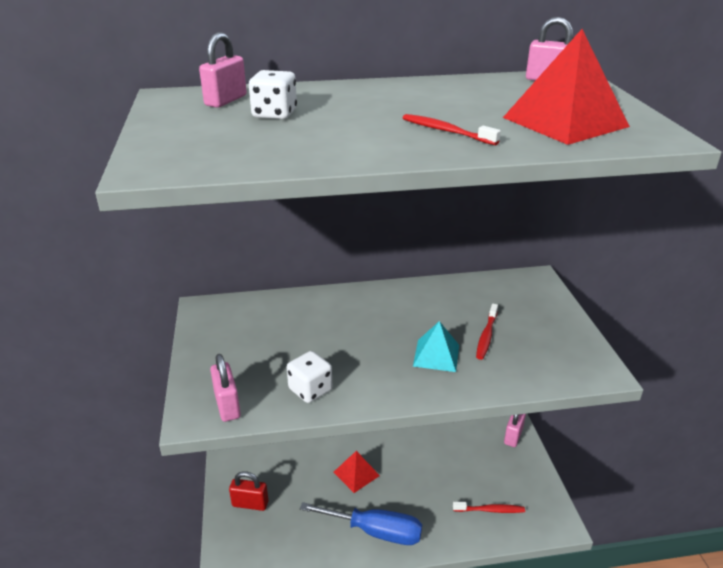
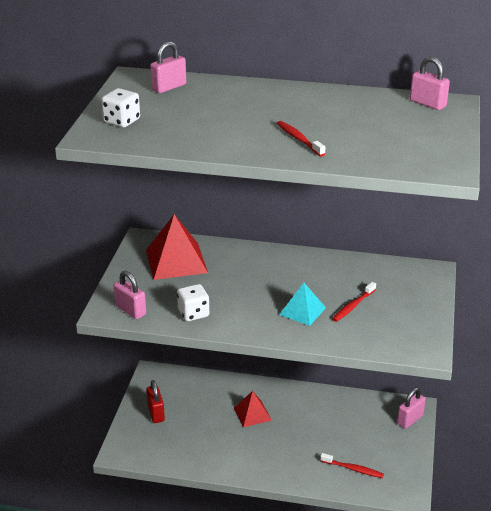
camera: 20 degrees right, 0 degrees up
(227, 405) = (130, 310): pink padlock -> pink padlock turned 45 degrees counterclockwise
(250, 504) = (156, 413): red padlock -> red padlock turned 45 degrees clockwise
(274, 114) = (194, 105): white dice -> white dice (121, 121)
(375, 531) = (247, 458): blue screwdriver -> none
(565, 122) = (393, 145): red pyramid -> red pyramid (176, 261)

